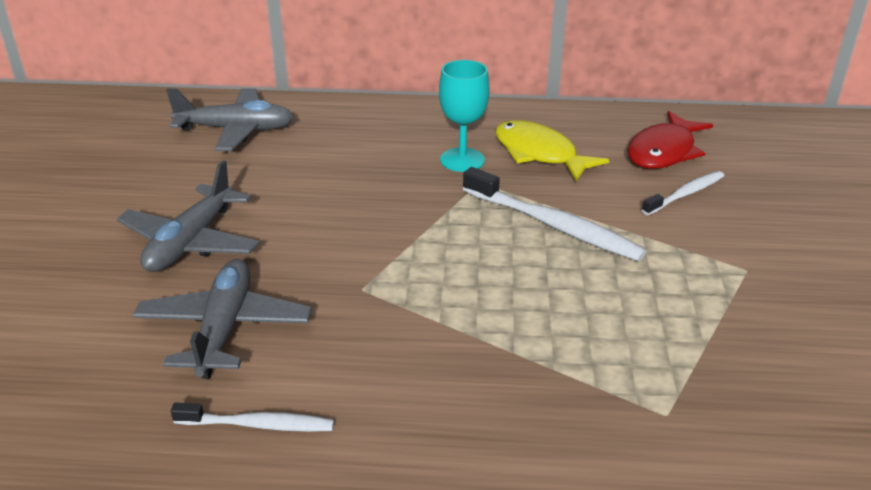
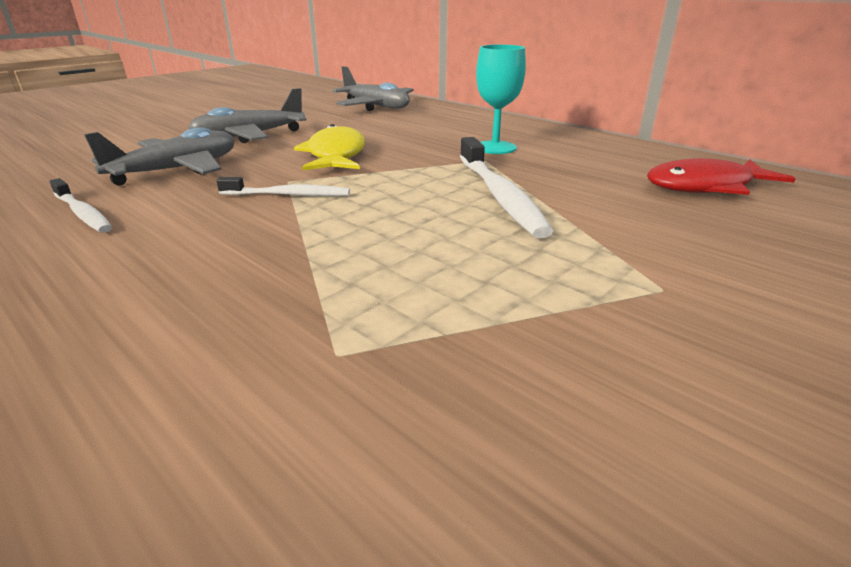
camera: 40 degrees right, 5 degrees down
(539, 154) = (568, 159): yellow fish -> yellow fish (335, 155)
(685, 194) = (681, 216): white toothbrush -> white toothbrush (288, 195)

